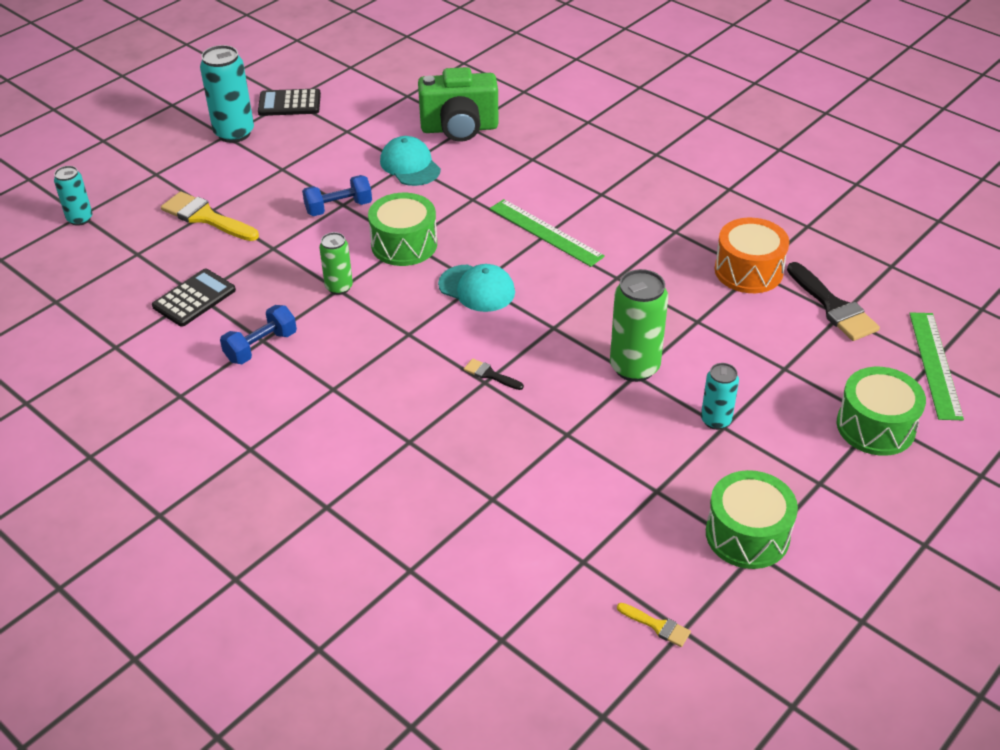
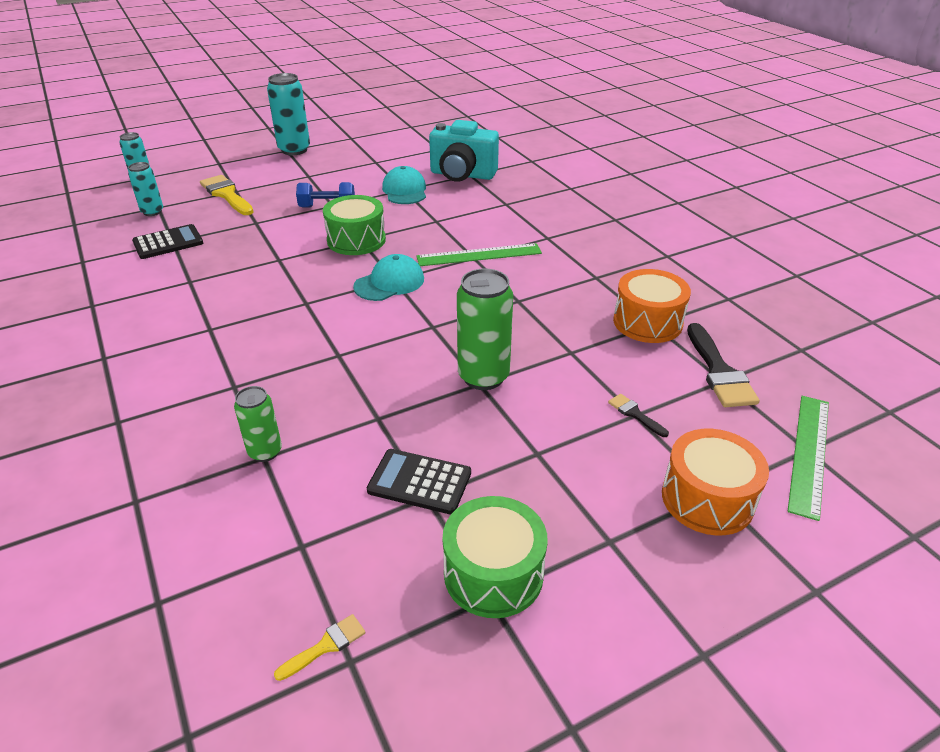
camera: 20 degrees right, 5 degrees down
(261, 347) = (184, 285): blue dumbbell -> none
(289, 103) = (349, 140): black calculator -> black calculator (419, 482)
(339, 287) = (280, 258): green can -> green can (265, 452)
(459, 128) = (462, 175): green camera -> turquoise camera
(477, 288) = (389, 283): turquoise cap -> turquoise cap turned 90 degrees counterclockwise
(490, 375) = (347, 350): black brush -> black brush (635, 414)
(545, 232) = (479, 255): green ruler -> green ruler turned 75 degrees counterclockwise
(657, 626) = (326, 646): yellow brush -> yellow brush turned 90 degrees counterclockwise
(715, 420) = (533, 445): turquoise can -> turquoise can (152, 212)
(875, 426) = (707, 499): green drum -> orange drum

